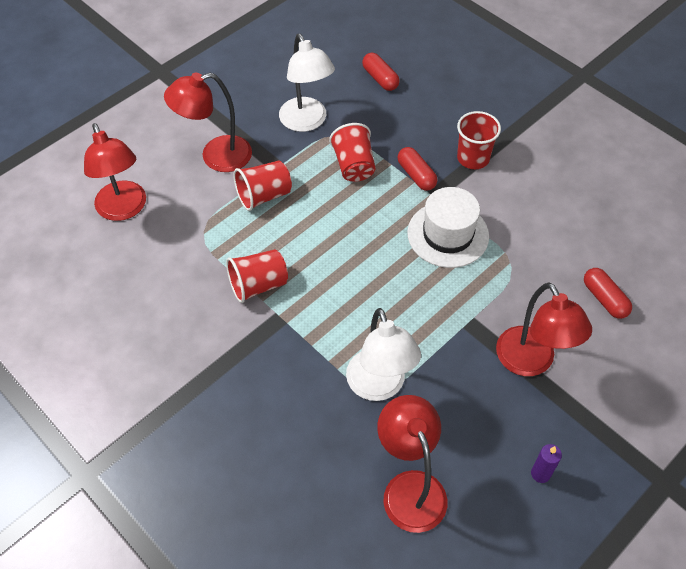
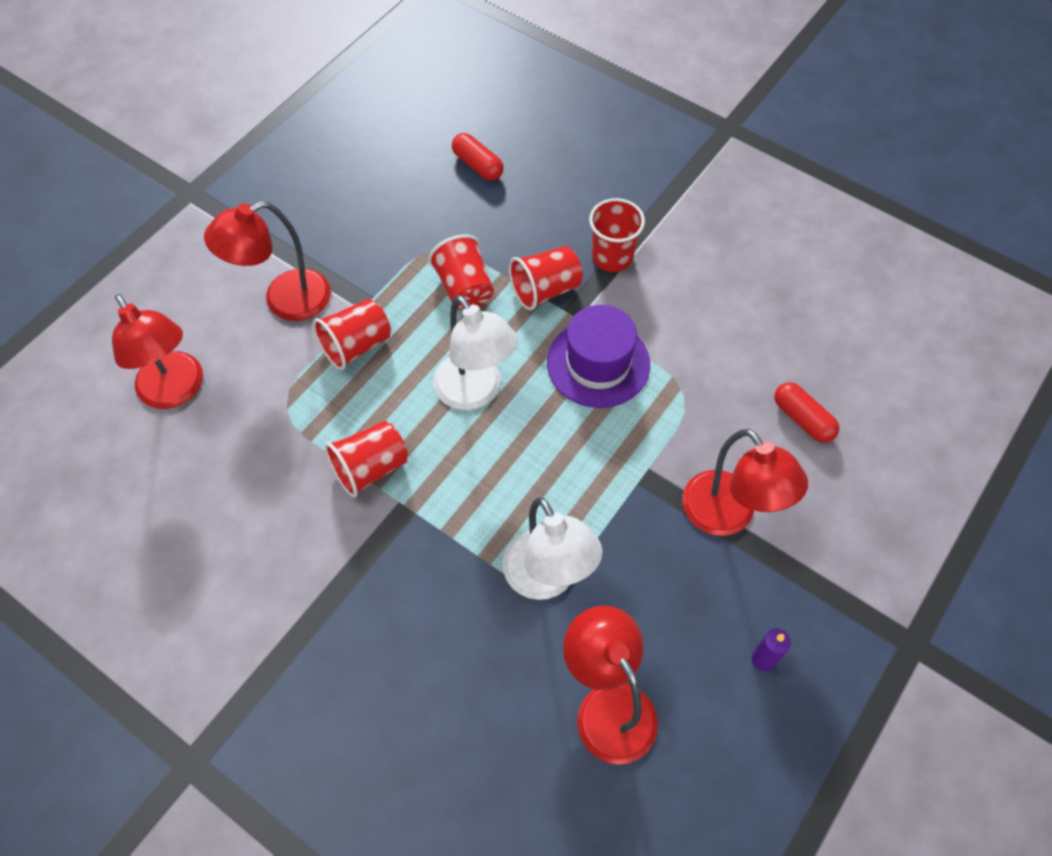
camera: 10 degrees left, 5 degrees up
(307, 122) = (394, 237): white lamp -> white lamp (475, 392)
(416, 175) = (545, 290): red capsule -> red cup
(448, 234) = (598, 363): white hat -> purple hat

